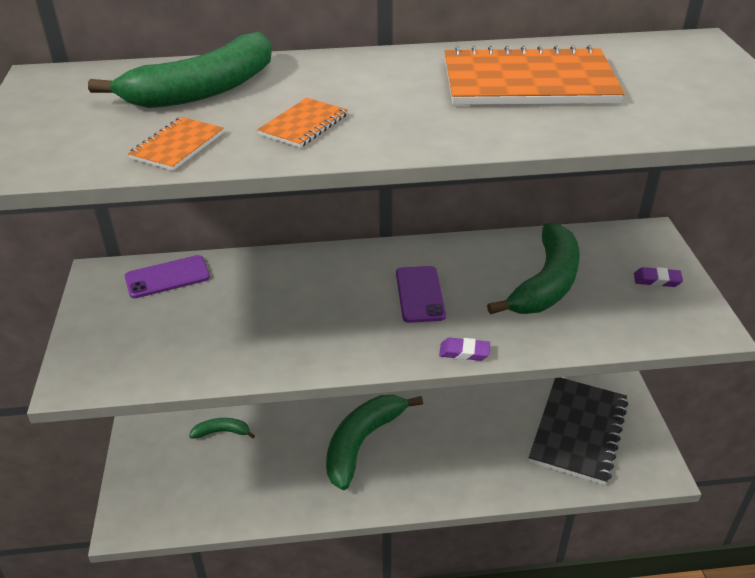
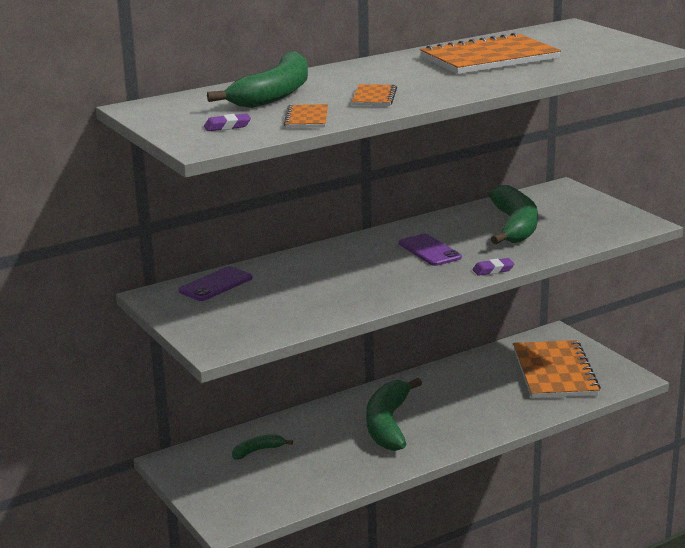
camera: 25 degrees left, 15 degrees down
(578, 431) = (555, 372): black notebook -> orange notebook
(657, 280) = (589, 209): purple eraser -> purple eraser (227, 126)

